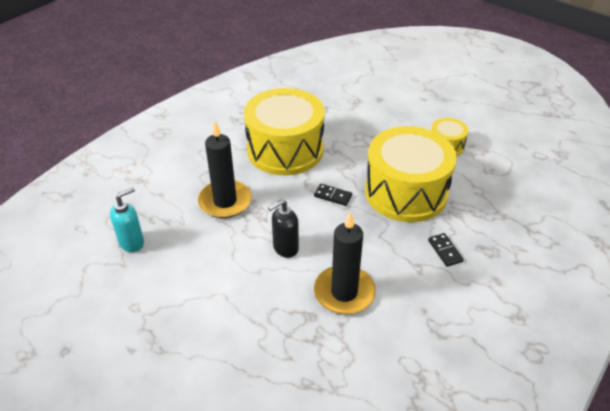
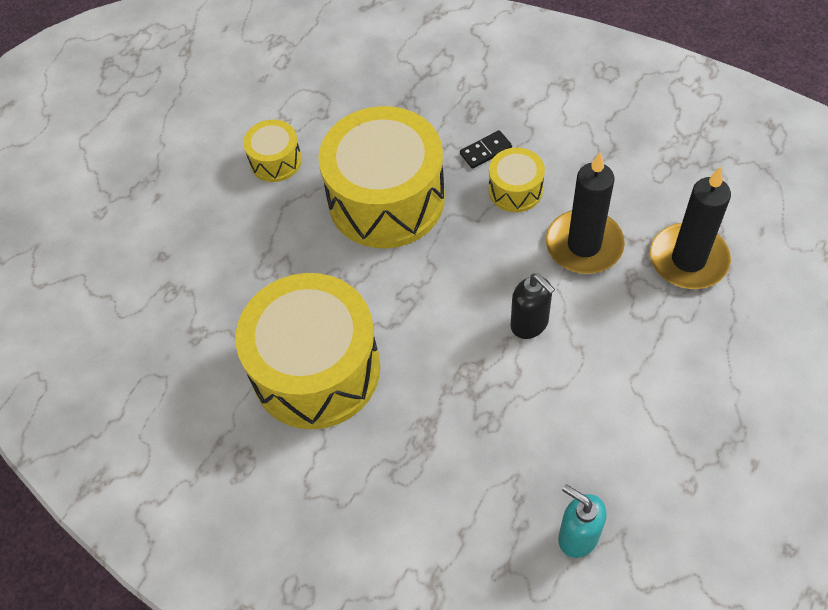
camera: 95 degrees left, 15 degrees up
(225, 201) = (456, 427): black candle -> black candle (688, 259)
(333, 196) = (412, 285): black domino -> none
(404, 261) = (515, 190): none -> yellow drum

